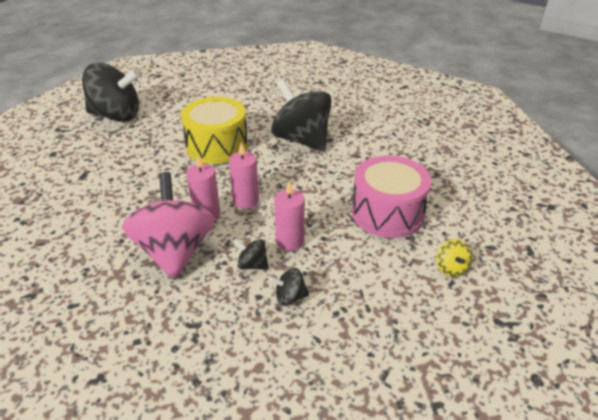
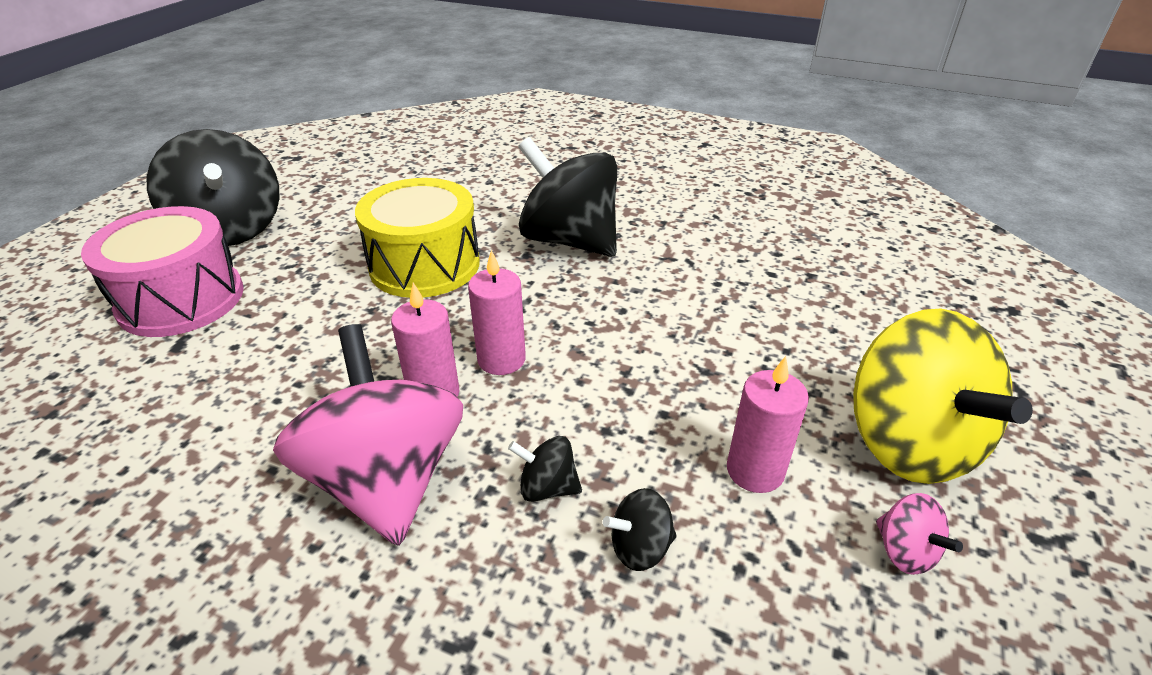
camera: 10 degrees left, 0 degrees up
(116, 116) = (231, 230): black spinning top -> black spinning top turned 60 degrees clockwise
(290, 241) = (605, 428): pink candle -> pink candle (755, 471)
(387, 213) = (758, 352): pink drum -> pink drum (181, 299)
(424, 317) = (905, 551): none -> pink spinning top
(451, 268) = (909, 443): yellow spinning top -> yellow spinning top, size x2.42

